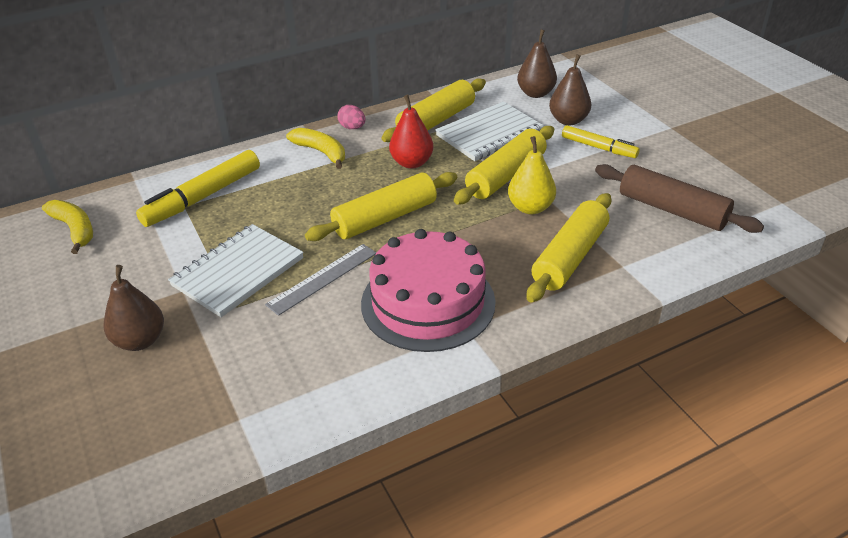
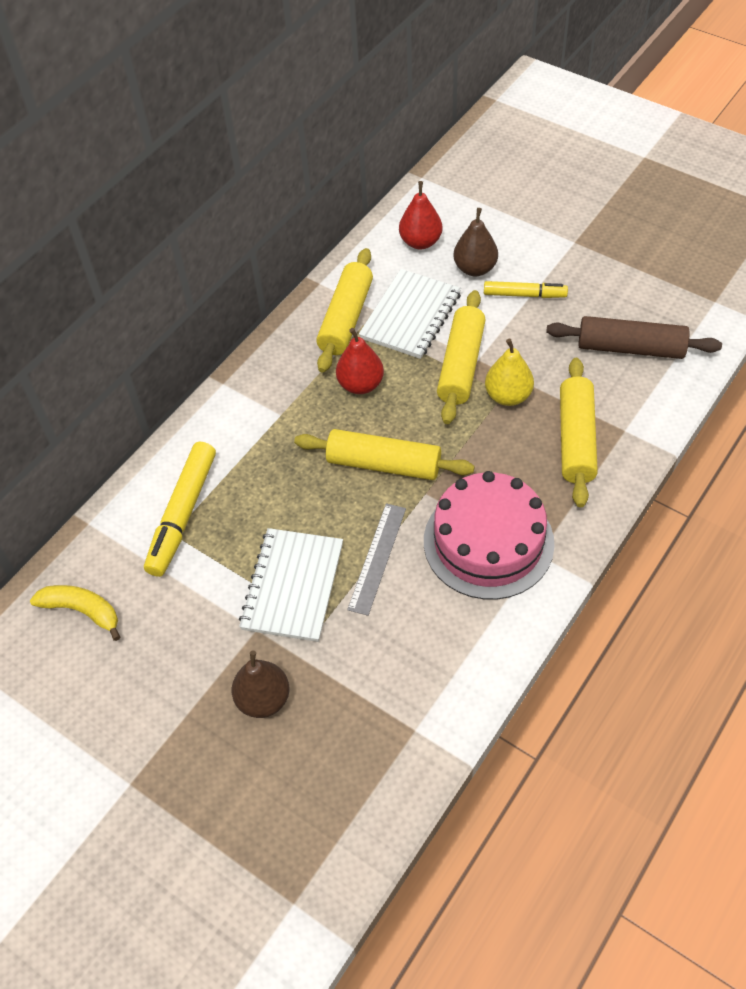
camera: 25 degrees left, 15 degrees up
(321, 152) = (259, 407): yellow banana -> none
(352, 128) = (266, 361): pink egg -> none
(385, 218) = (384, 464): yellow rolling pin -> yellow rolling pin turned 75 degrees clockwise
(535, 93) = (420, 242): brown pear -> red pear

